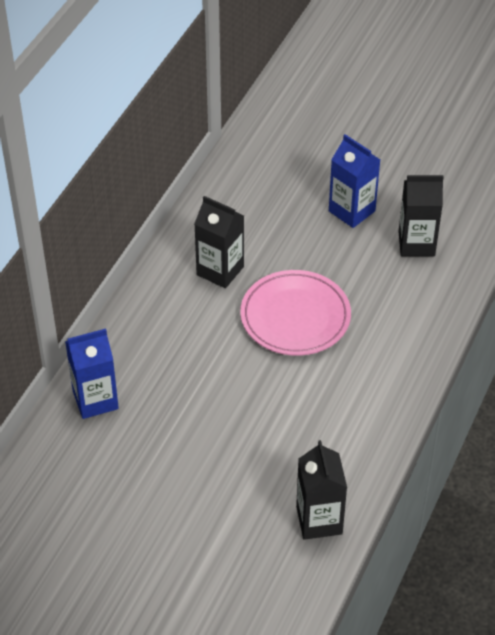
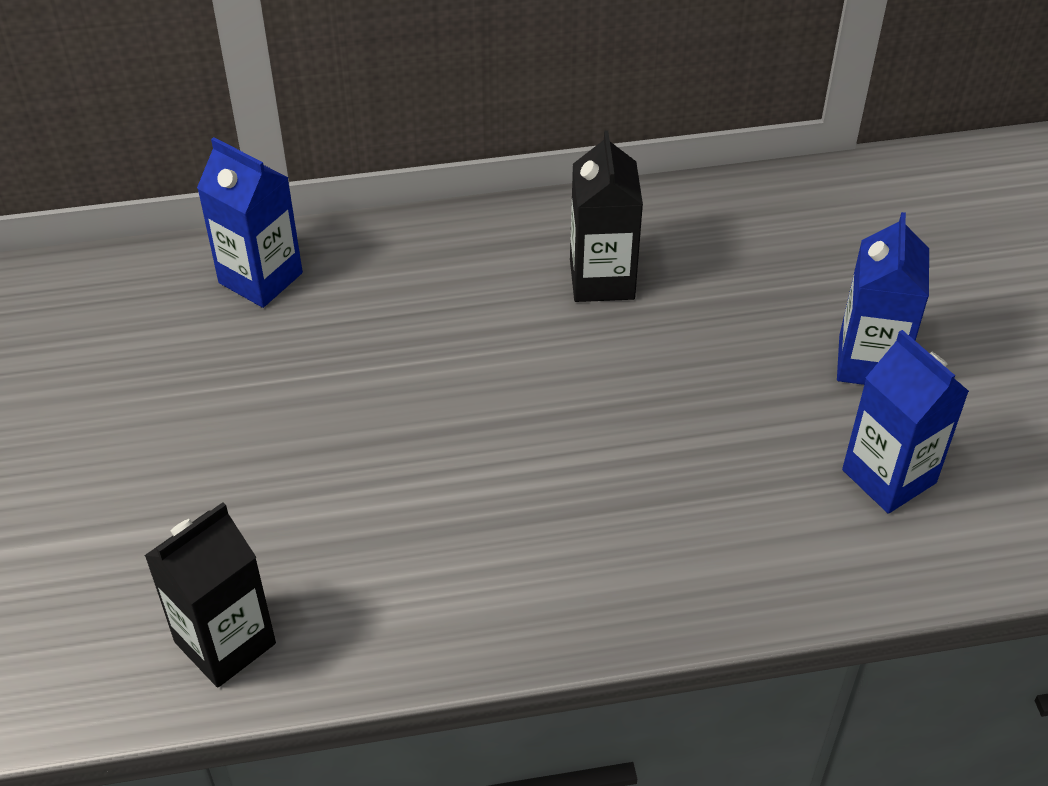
camera: 55 degrees right, 0 degrees up
(295, 317) = (594, 406): pink plate -> none
(416, 244) = (889, 476): black carton -> blue carton

